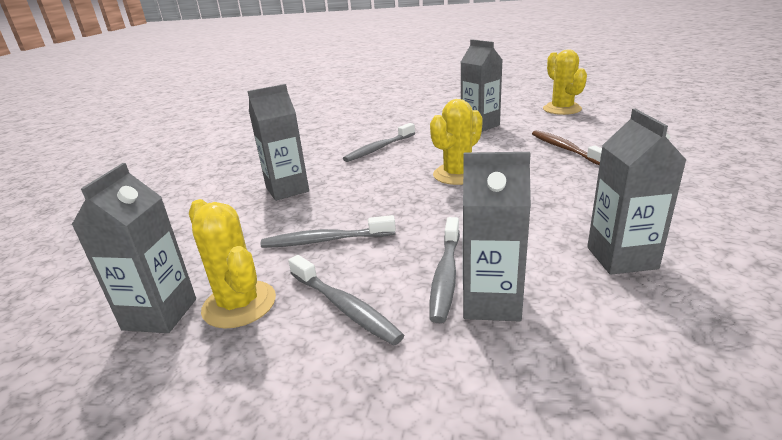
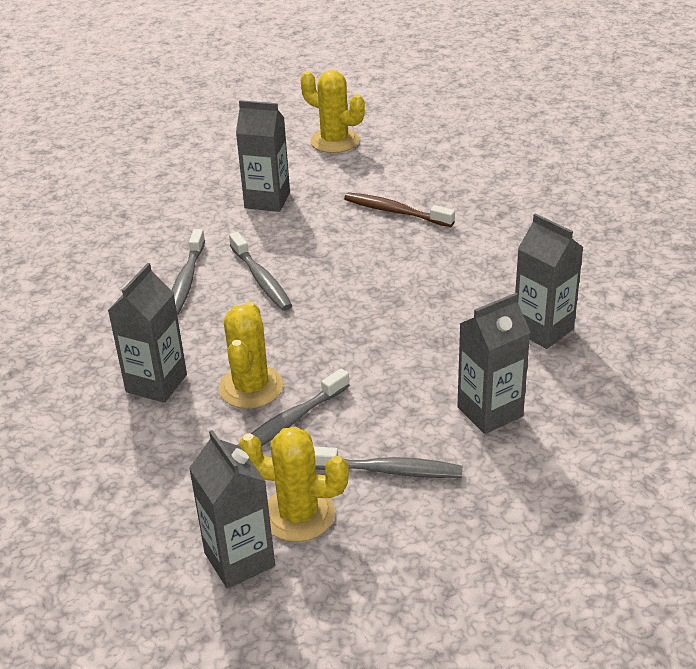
camera: 40 degrees left, 10 degrees up
(446, 275) = (434, 405): grey toothbrush -> grey toothbrush (261, 279)
(457, 175) = (324, 288): yellow cactus -> yellow cactus (251, 387)

